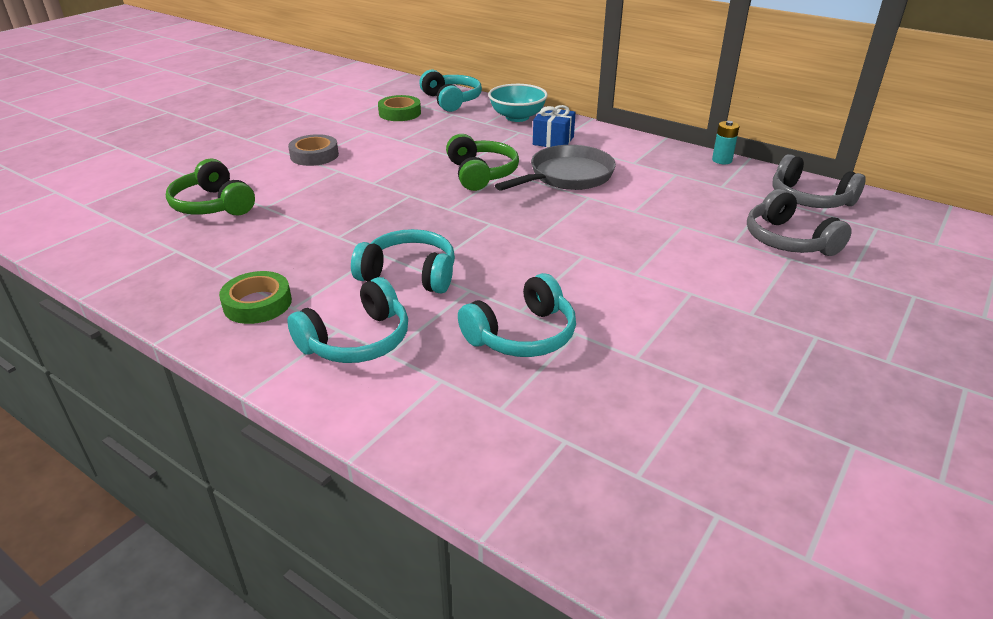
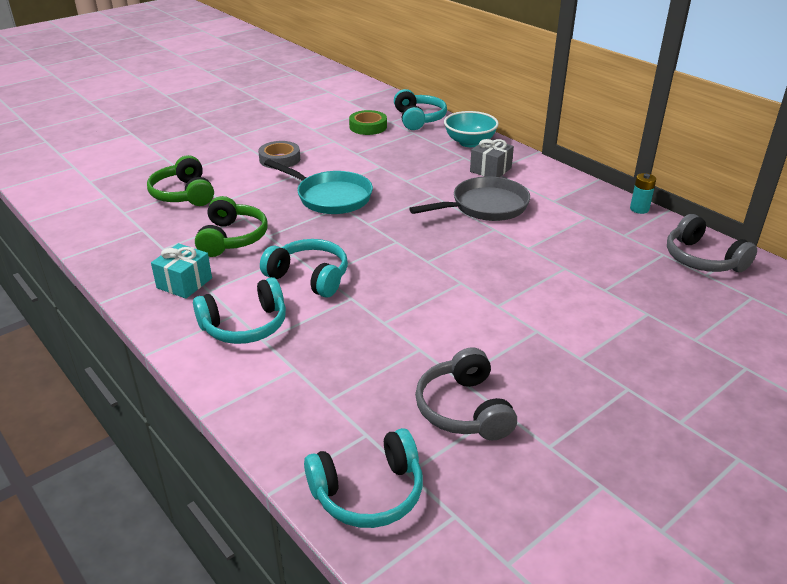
camera: 15 degrees right, 0 degrees up
(257, 303) = (184, 283): green tape -> turquoise gift
(392, 187) = (330, 197): none -> turquoise pan
(481, 174) = (411, 194): green headphones -> green headphones (232, 238)
(522, 335) = (375, 343): turquoise headphones -> turquoise headphones (368, 492)
(553, 140) = (490, 170): blue gift -> grey gift
(788, 240) = (656, 296): grey headphones -> grey headphones (463, 409)

